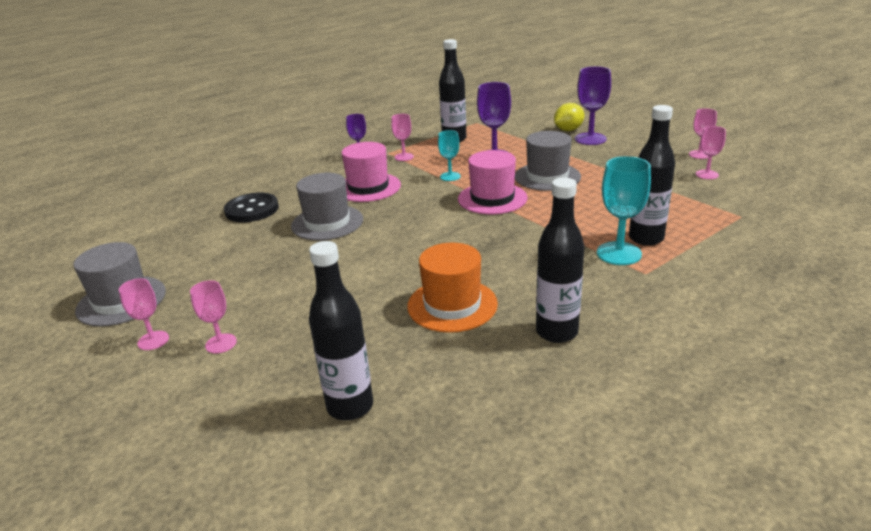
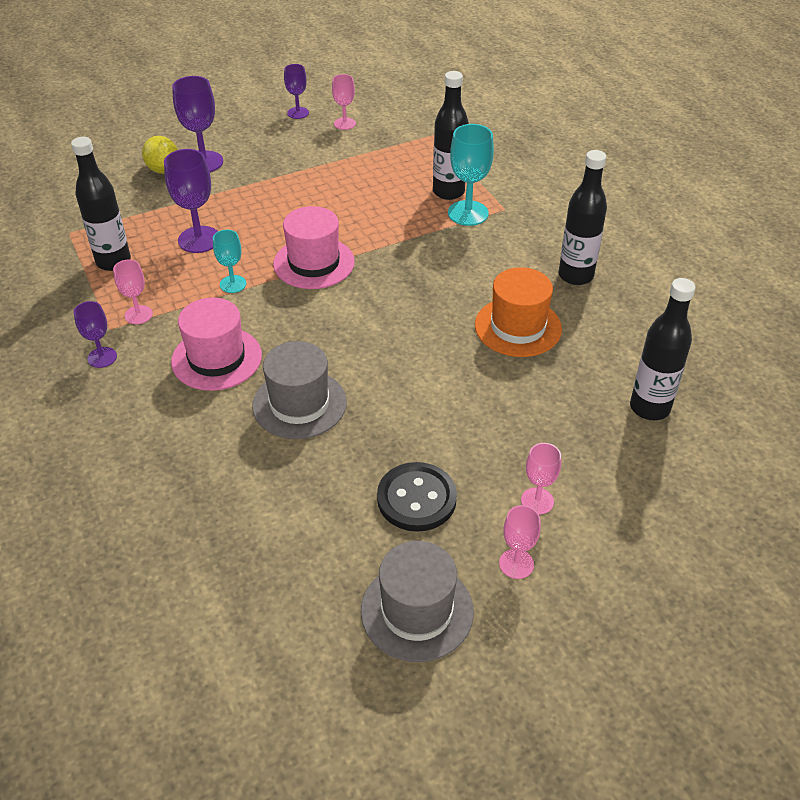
camera: 80 degrees left, 15 degrees up
(252, 209) = (214, 481): black button -> black button (416, 499)
(547, 177) = (284, 214): grey hat -> none
(699, 154) = (298, 113): pink goblet -> purple goblet

